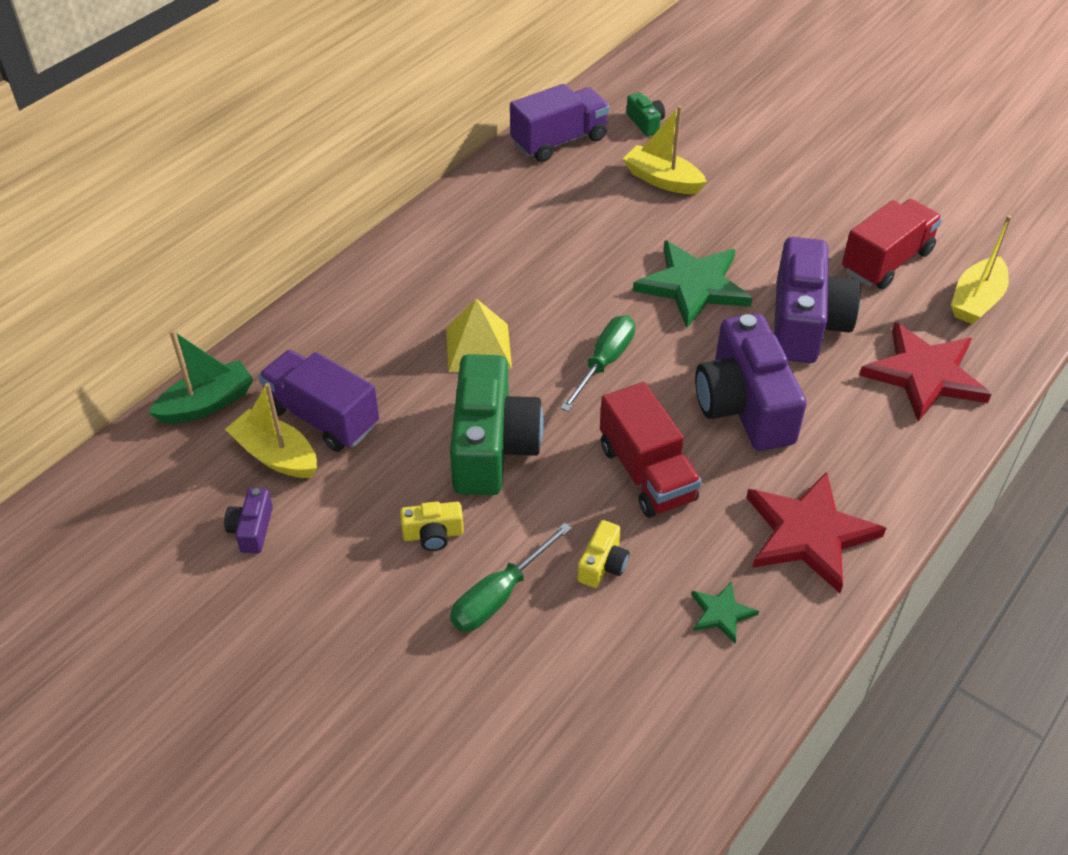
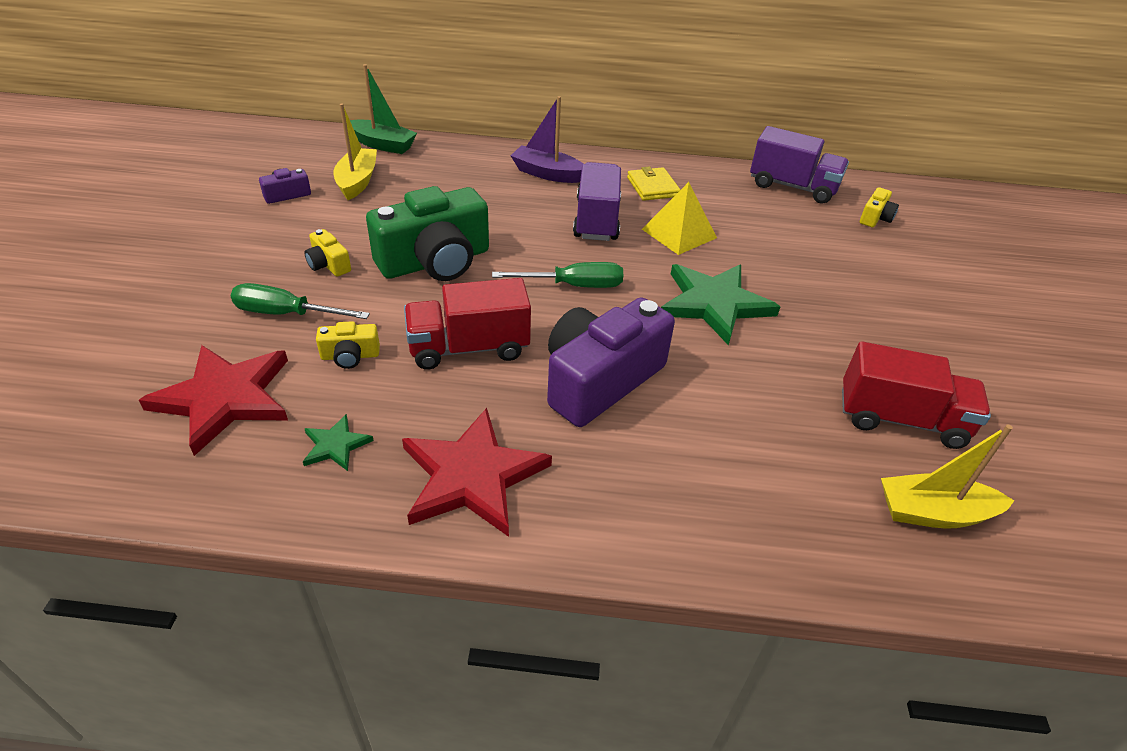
camera: 55 degrees right, 5 degrees down
(322, 417) = (405, 186): purple truck -> purple truck (597, 220)
(393, 294) = (547, 174): none -> purple boat
(478, 347) = (530, 223): yellow pyramid -> yellow pyramid (679, 233)
(483, 231) = (652, 187): none -> yellow wallet
(645, 123) = (875, 218): green camera -> yellow camera
(646, 473) = (469, 348): red truck -> red truck turned 45 degrees clockwise
(662, 180) = (820, 248): yellow boat -> none
(805, 323) = (747, 387): purple camera -> none
(925, 375) = (770, 501): red star -> red star (224, 398)

